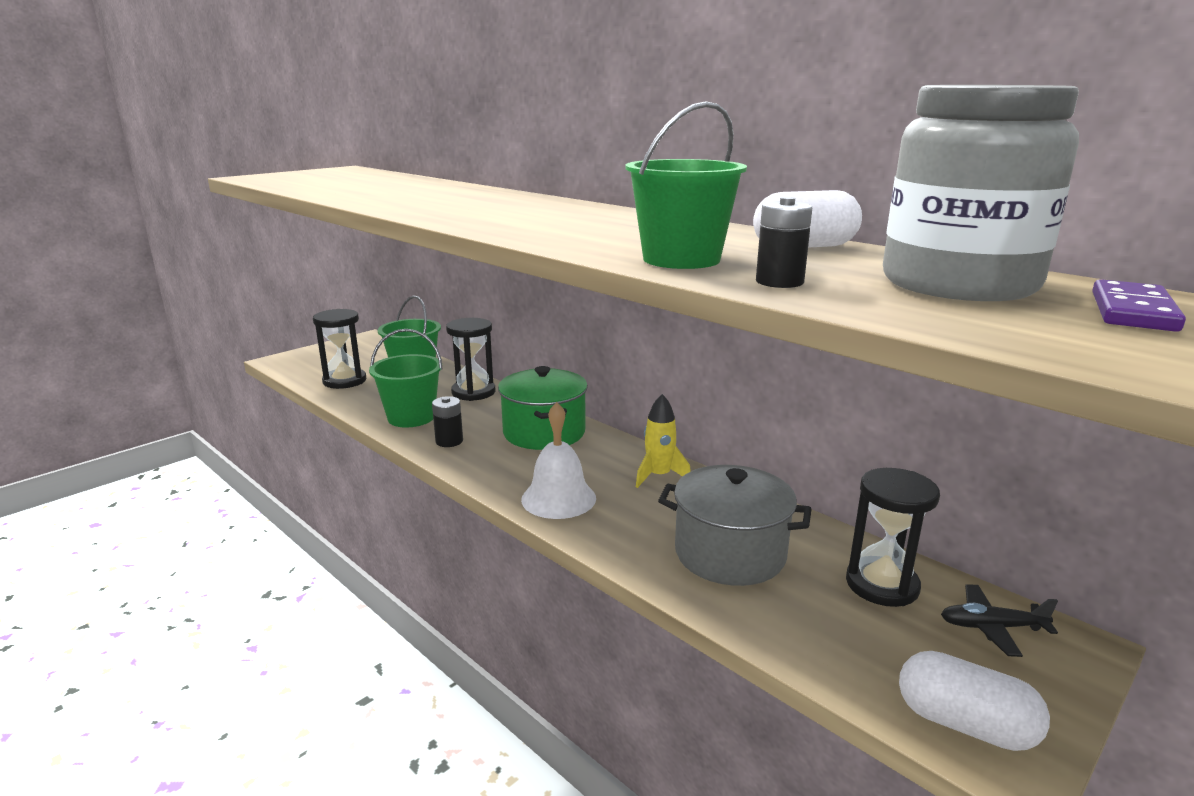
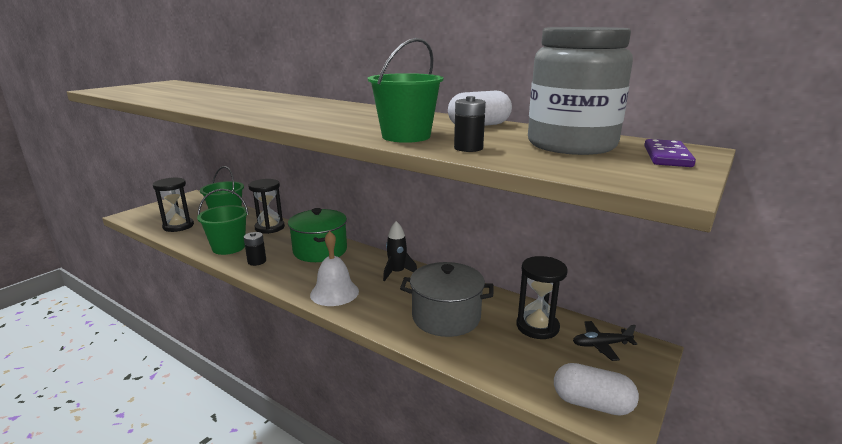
camera: 10 degrees left, 0 degrees up
(659, 476) = (397, 272): yellow rocket -> black rocket

